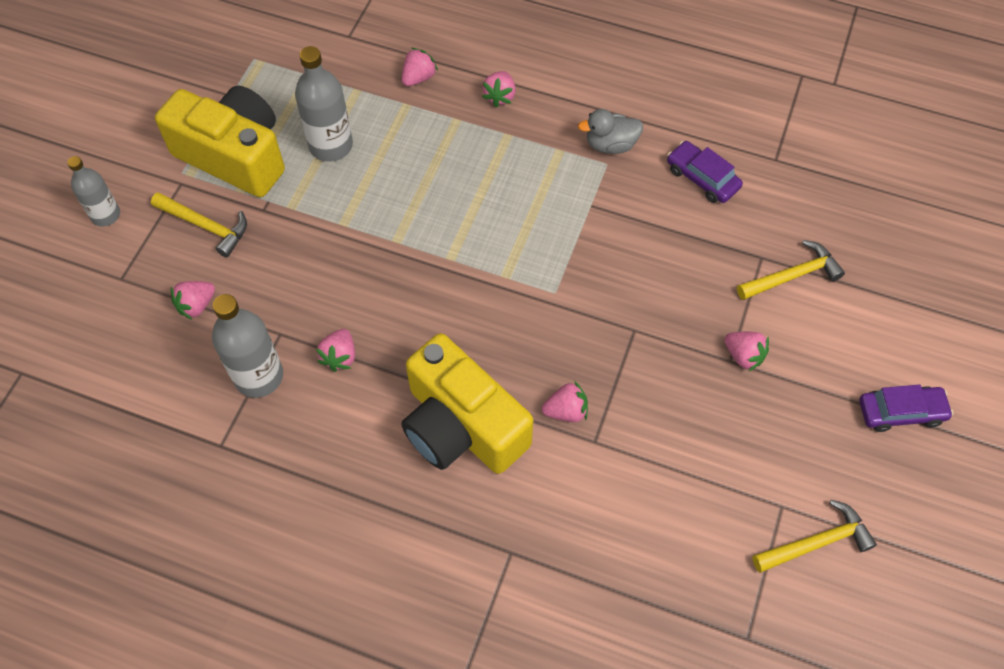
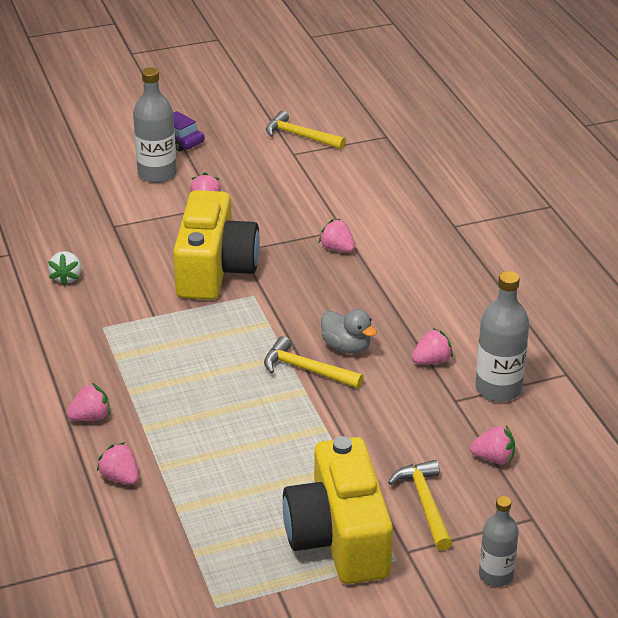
camera: 130 degrees left, 25 degrees down
(331, 145) = (258, 484): grey bottle -> grey bottle (157, 174)
(418, 78) = (120, 478): pink strawberry -> pink strawberry turned 45 degrees clockwise
(461, 426) = (405, 282): yellow camera -> yellow camera (214, 269)
(610, 145) = (80, 334): grey duck -> grey duck (346, 347)
(702, 178) = (66, 278): purple car -> white strawberry
(792, 275) = (115, 209): yellow hammer -> yellow hammer (306, 370)

